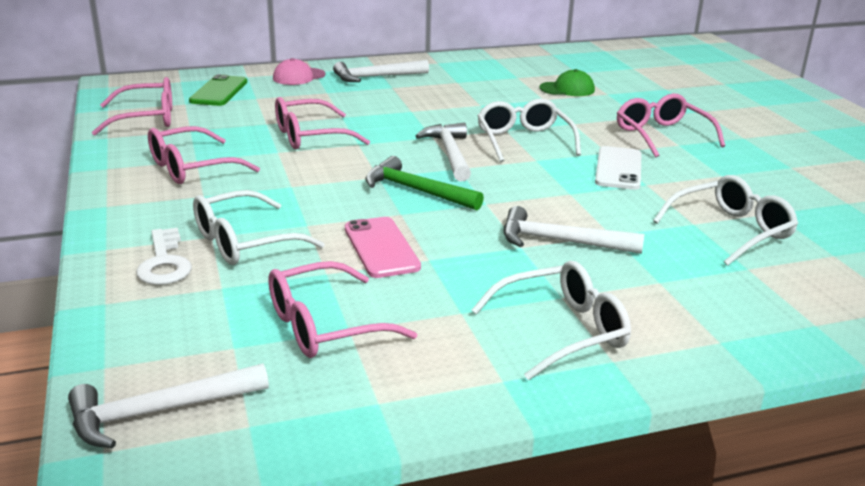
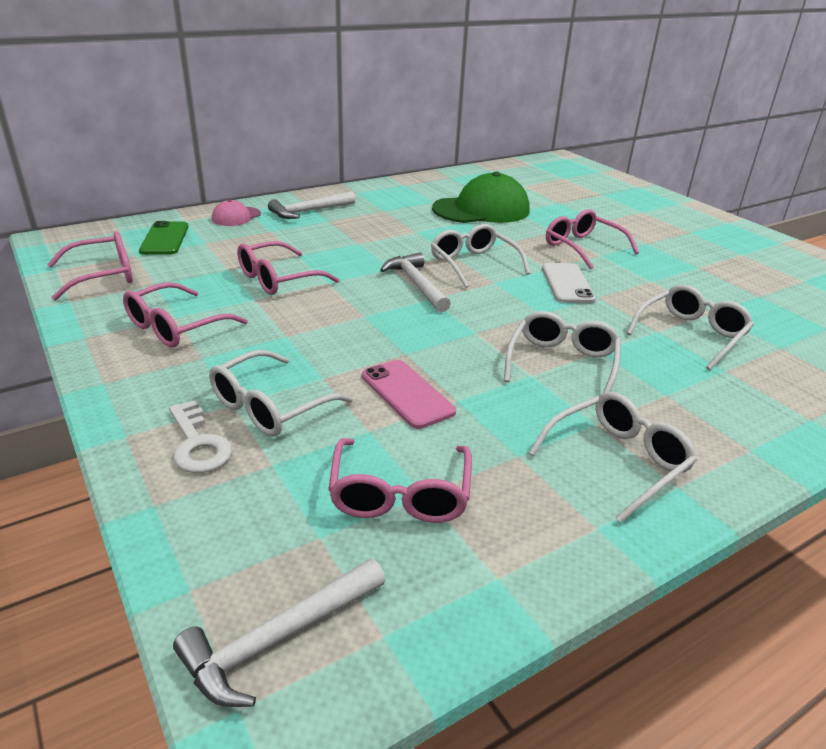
camera: 15 degrees left, 5 degrees up
(326, 325) = (400, 493): pink glasses -> pink glasses turned 45 degrees counterclockwise
(416, 190) = (407, 326): green hammer -> none
(560, 241) = (562, 364): white hammer -> white glasses
(567, 89) = (481, 210): green cap -> green cap, size x2.05

